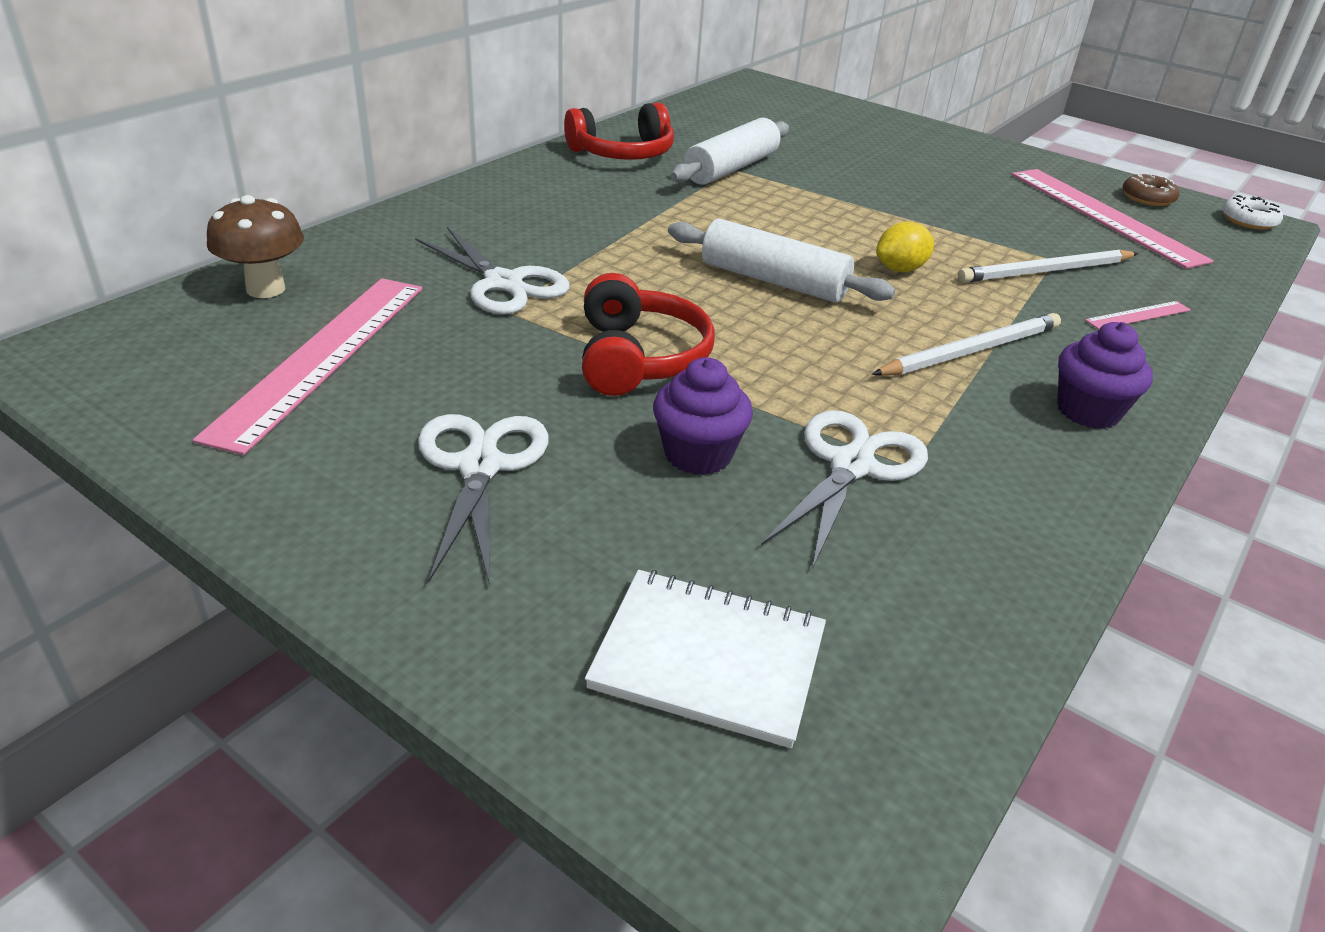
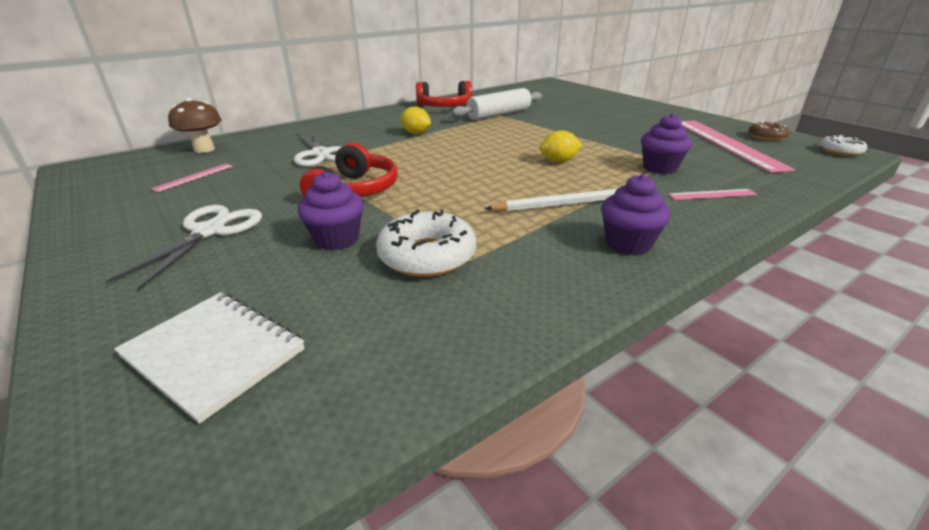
camera: 20 degrees right, 5 degrees down
(322, 357) = (194, 177): pink ruler -> pink ruler, size x0.44
(628, 223) = (416, 133): none -> yellow lemon
(774, 281) = (473, 162): white rolling pin -> none
(851, 466) = (427, 256): white scissors -> white donut
(1045, 271) = (659, 168): white pencil -> purple cupcake

